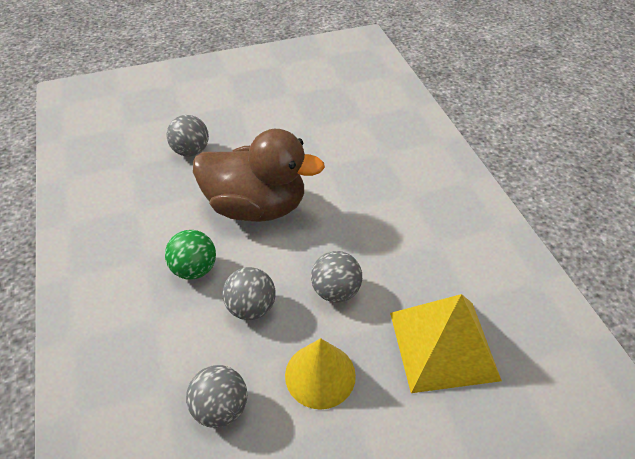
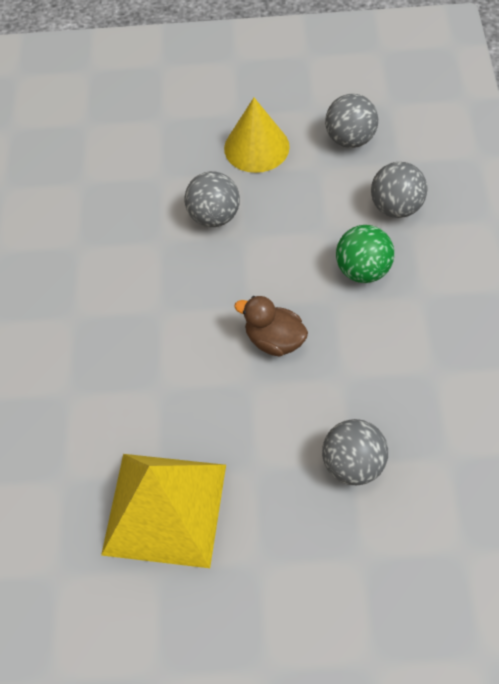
camera: 160 degrees left, 10 degrees up
(251, 307) = (307, 216): grey ball -> grey ball (396, 207)
(256, 206) = (274, 340): brown duck -> brown duck, size x0.46
(443, 345) = (135, 150): yellow pyramid -> yellow pyramid (164, 509)

